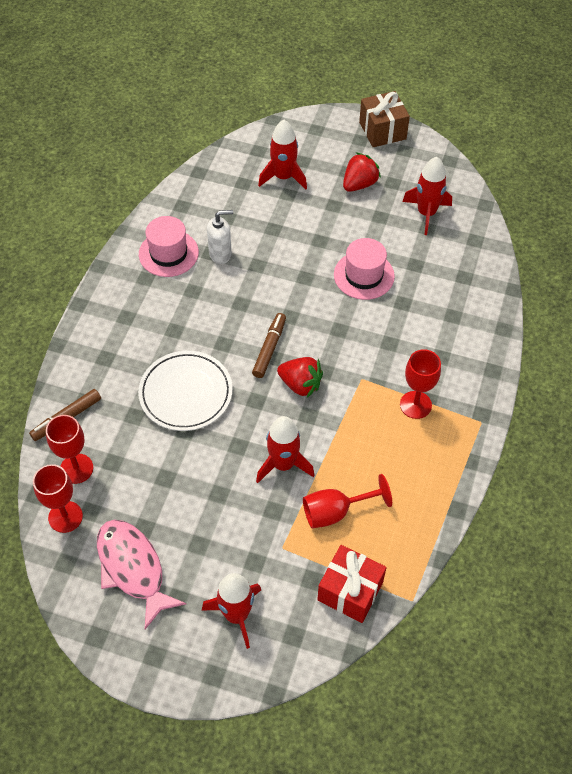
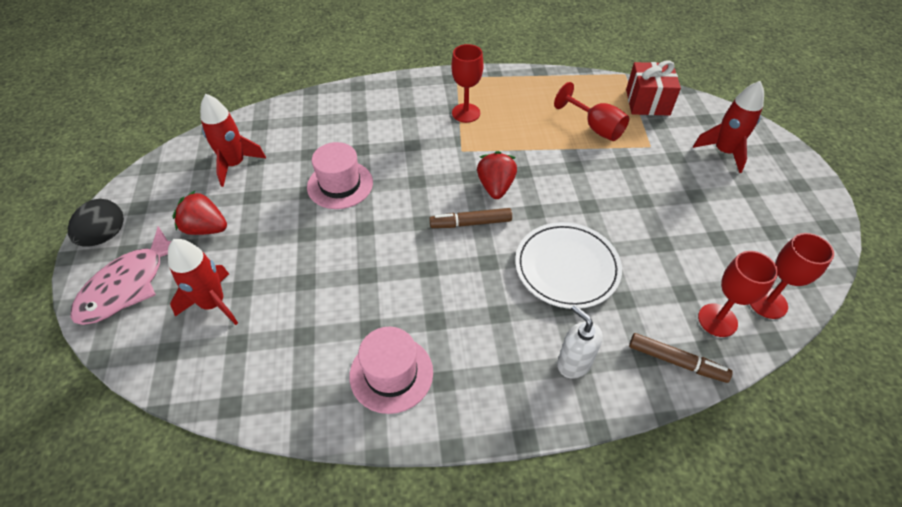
camera: 115 degrees left, 5 degrees down
(133, 568) = (757, 228): pink fish -> pink fish (129, 285)
(220, 254) = (367, 317): white soap dispenser -> white soap dispenser (573, 363)
(283, 464) = (582, 170): red rocket -> none
(382, 130) = (105, 236): brown gift -> black egg

